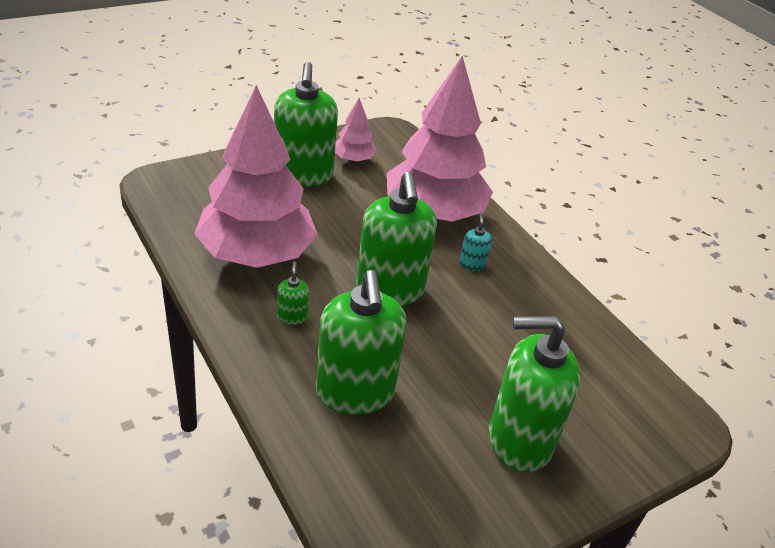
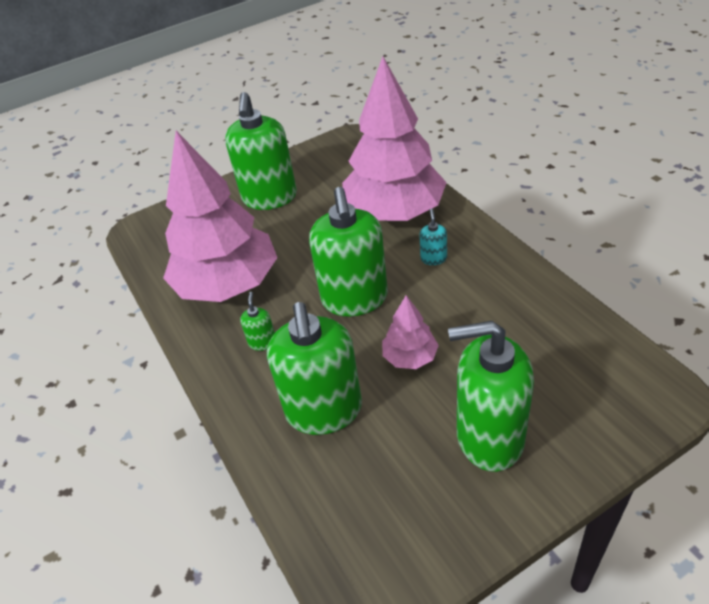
camera: 10 degrees right, 5 degrees up
(353, 159) = (316, 173): pink tree -> pink tree (410, 357)

